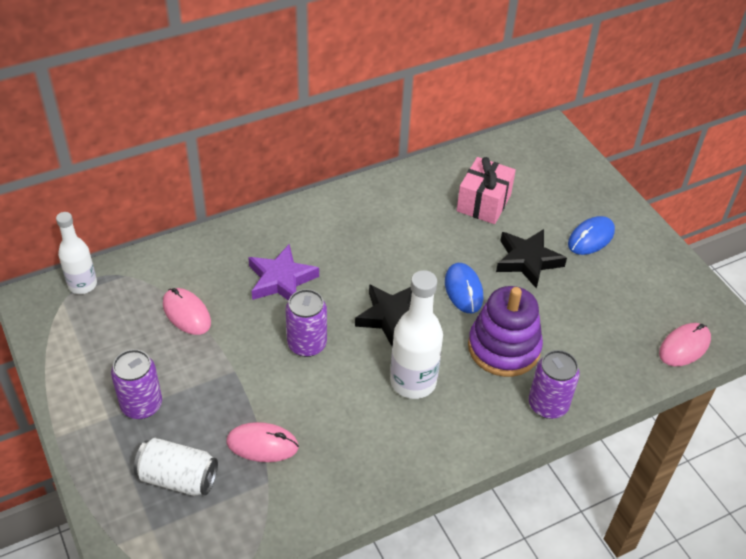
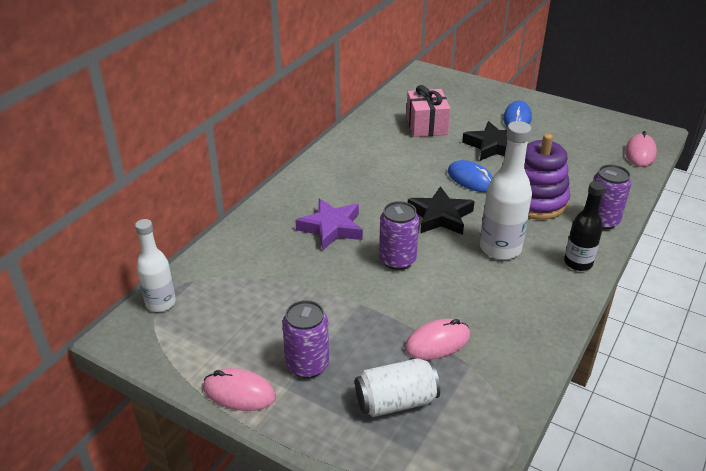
camera: 30 degrees left, 10 degrees down
(186, 313) = (277, 283): pink mouse -> pink mouse (239, 392)
(472, 437) = (578, 263): none -> black bottle

